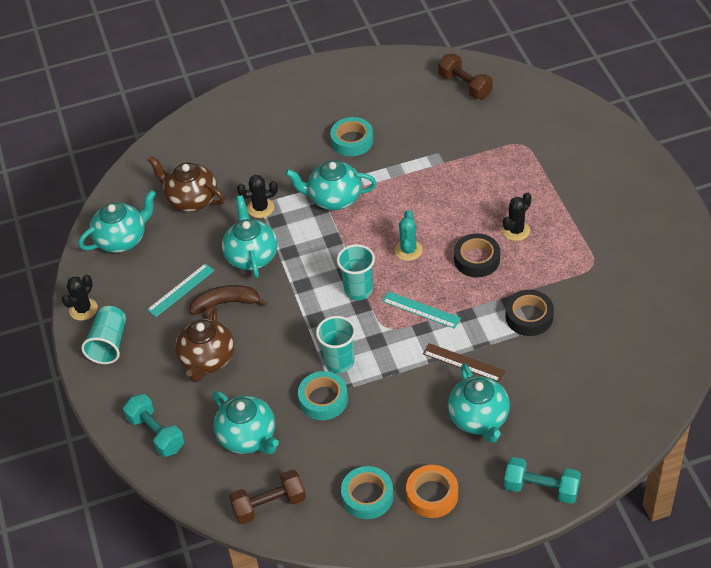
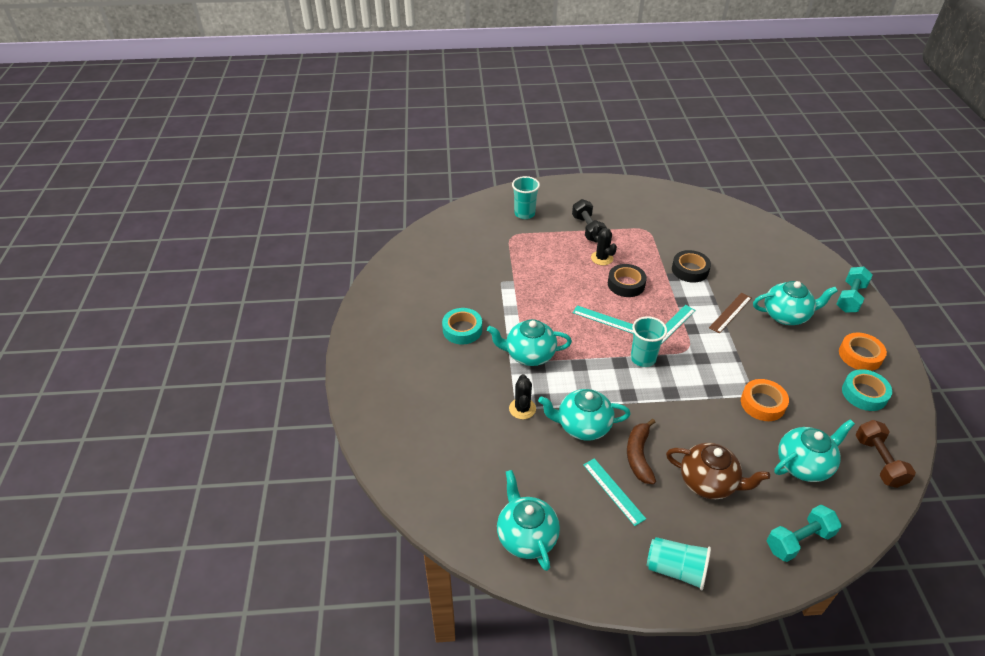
camera: 80 degrees left, 5 degrees down
(83, 309) = (621, 590): black cactus -> none
(191, 199) = (489, 463): brown teapot -> none
(323, 399) = (762, 403): turquoise tape -> orange tape
(334, 198) = (529, 354): turquoise teapot -> turquoise teapot turned 75 degrees clockwise
(339, 362) = (722, 386): turquoise cup -> turquoise cup (524, 214)
(408, 250) = (605, 320): turquoise cactus -> turquoise ruler
(465, 86) = (430, 251): brown dumbbell -> none
(568, 208) = (587, 229): none -> black dumbbell

